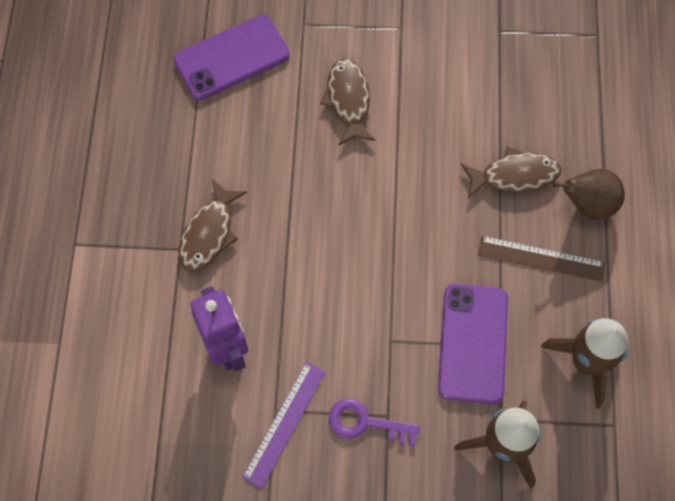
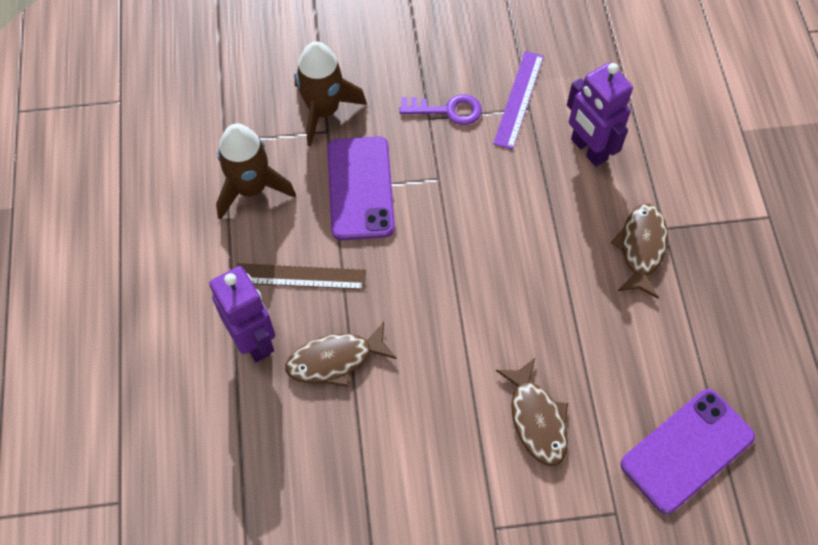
camera: 170 degrees right, 5 degrees down
(587, 205) = (254, 340): brown pear -> purple robot

